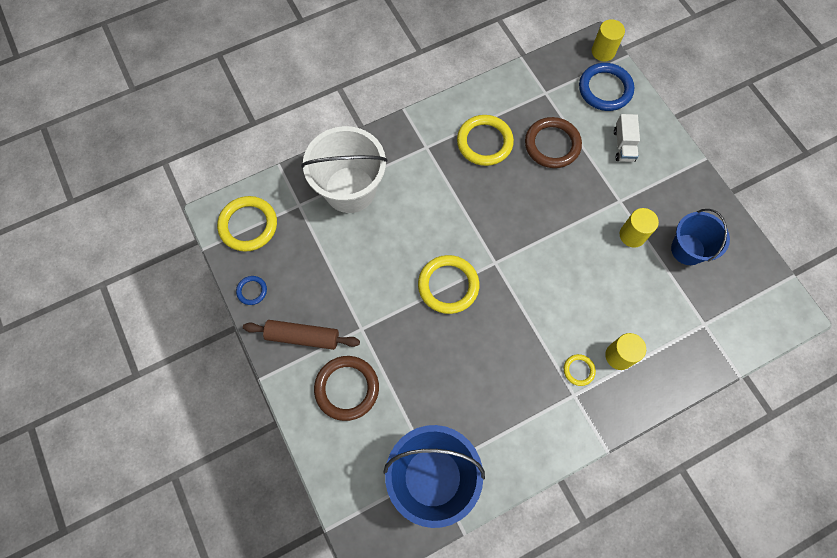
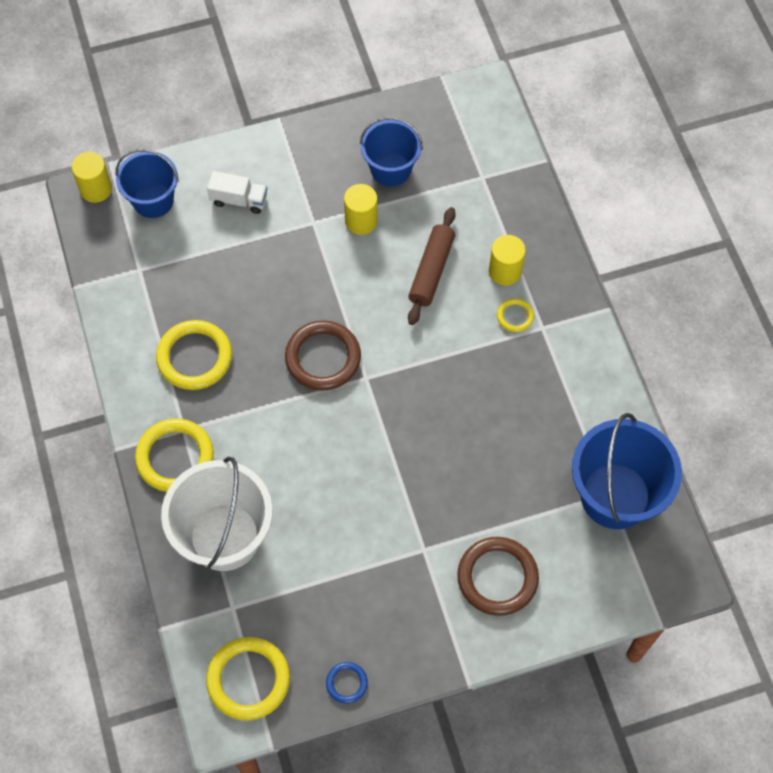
camera: 80 degrees left, 5 degrees down
(303, 337) = (422, 623): brown rolling pin -> brown rolling pin (431, 271)
(448, 285) = (385, 437): yellow ring -> yellow ring (175, 457)
(552, 145) = (218, 279): brown ring -> brown ring (323, 358)
(605, 89) = (153, 200): blue ring -> blue bucket

